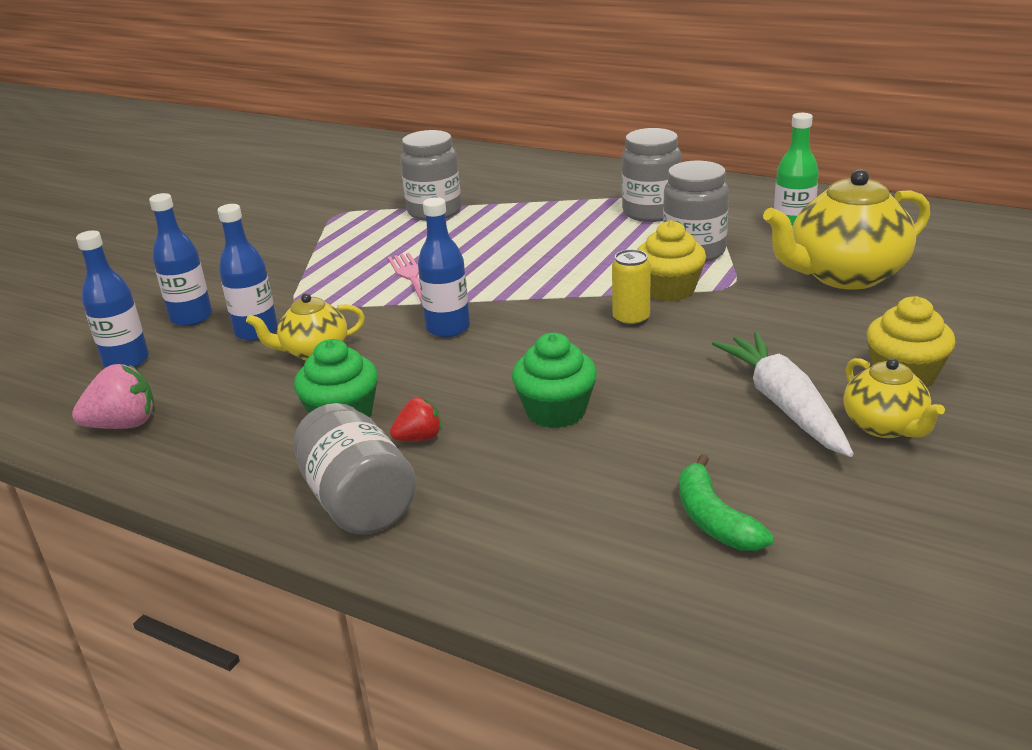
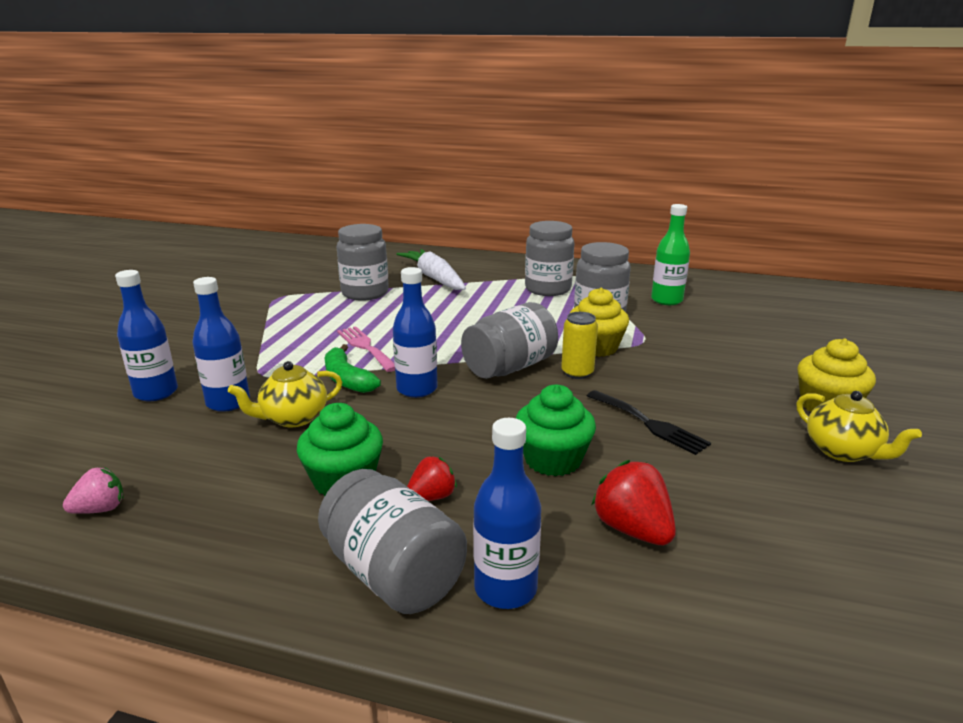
camera: 15 degrees left, 5 degrees down
(124, 425) = (100, 509): pink strawberry -> pink strawberry, size x0.64
(126, 361) = (92, 440): blue bottle -> blue bottle (505, 588)
(558, 309) = (509, 367): none -> grey jar
(601, 484) = (632, 529): none -> red strawberry
(681, 381) = (649, 424): none -> black fork
(714, 519) = (757, 556): green banana -> green banana (347, 379)
(783, 404) = (748, 438): white carrot -> white carrot (434, 278)
(845, 275) = (727, 330): yellow teapot -> none

